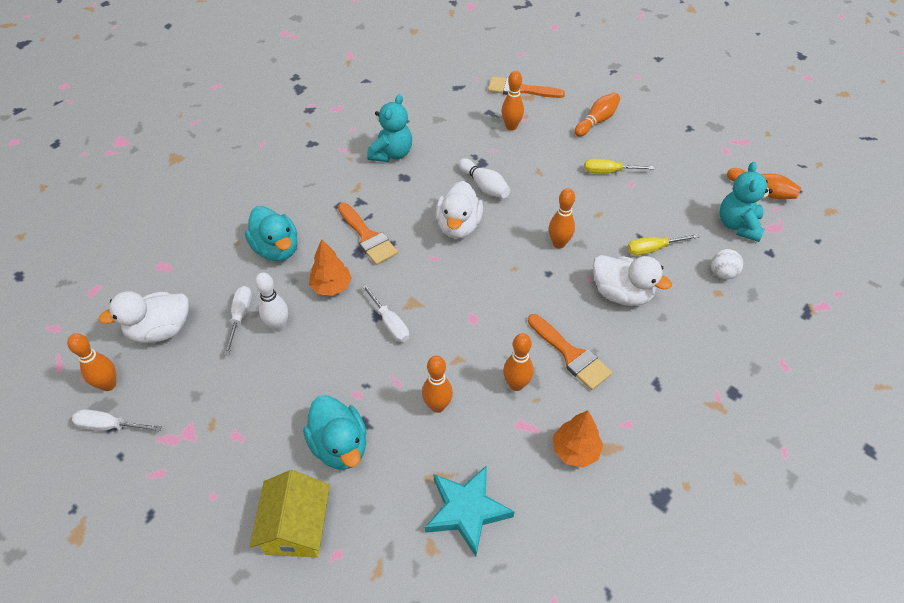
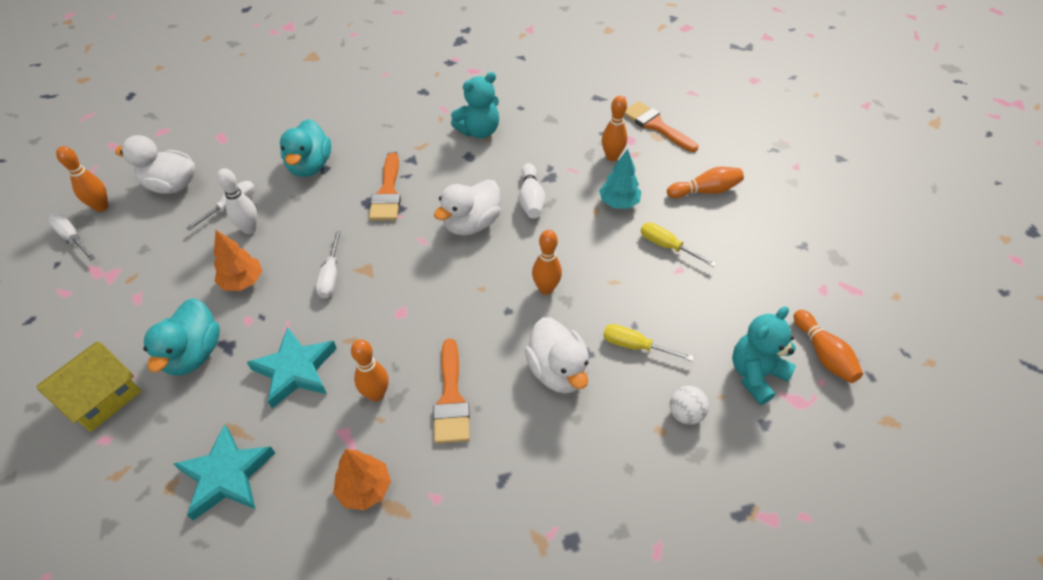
camera: 35 degrees right, 0 degrees up
(331, 287) = (318, 219): orange tree -> orange tree (243, 281)
(437, 406) = (296, 370): orange bowling pin -> turquoise star
(548, 157) = (618, 203): none -> turquoise tree

